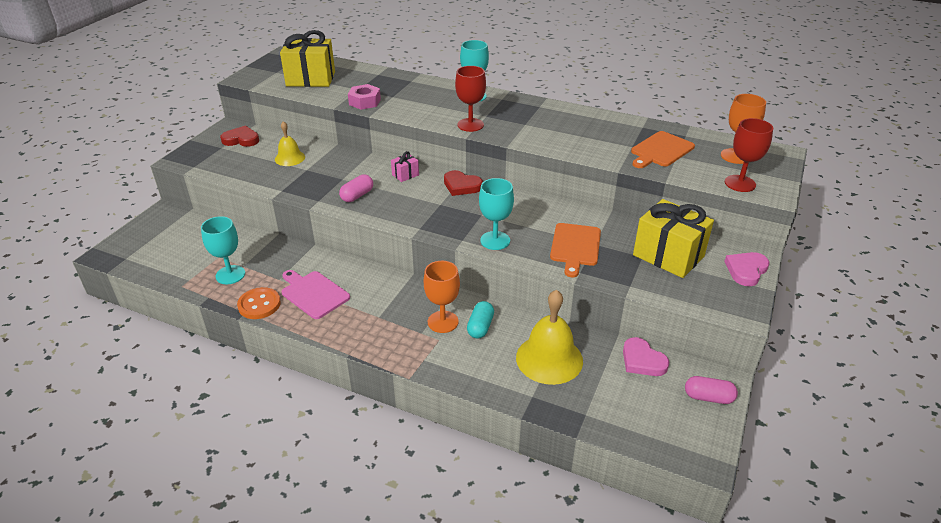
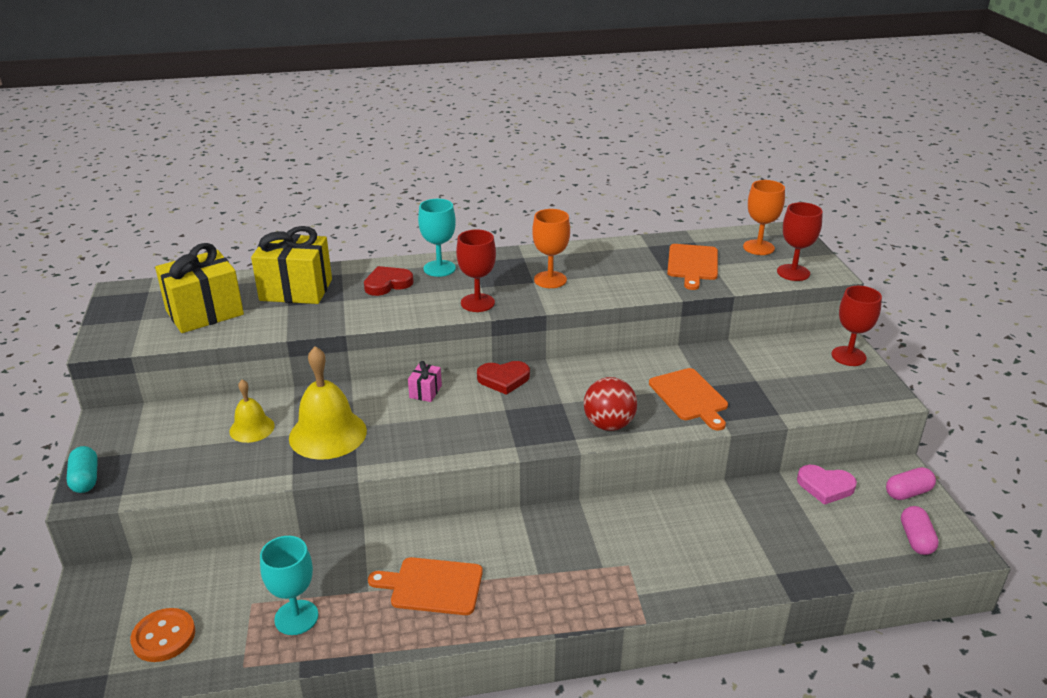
camera: 35 degrees left, 5 degrees down
(241, 139) = (149, 431): red heart -> red heart (387, 284)
(259, 304) = (380, 634): orange button -> orange button (164, 637)
(313, 293) = (432, 586): pink cutting board -> orange cutting board
(357, 196) = (398, 439): pink capsule -> pink capsule (916, 539)
(365, 102) = (317, 318): pink nut -> none
(443, 322) = (611, 543): orange goblet -> orange goblet (550, 280)
(480, 327) = (653, 529): turquoise capsule -> turquoise capsule (85, 479)
(495, 240) = (609, 425): turquoise goblet -> red ball
(549, 359) = (750, 527): yellow bell -> yellow bell (328, 434)
(668, 256) = (776, 370): yellow gift -> yellow gift (296, 290)
(746, 270) = (848, 356): pink heart -> red goblet

